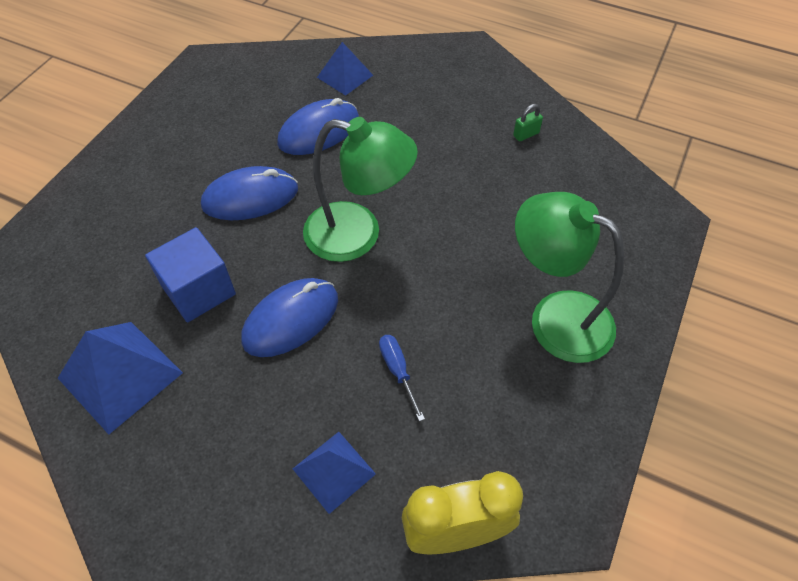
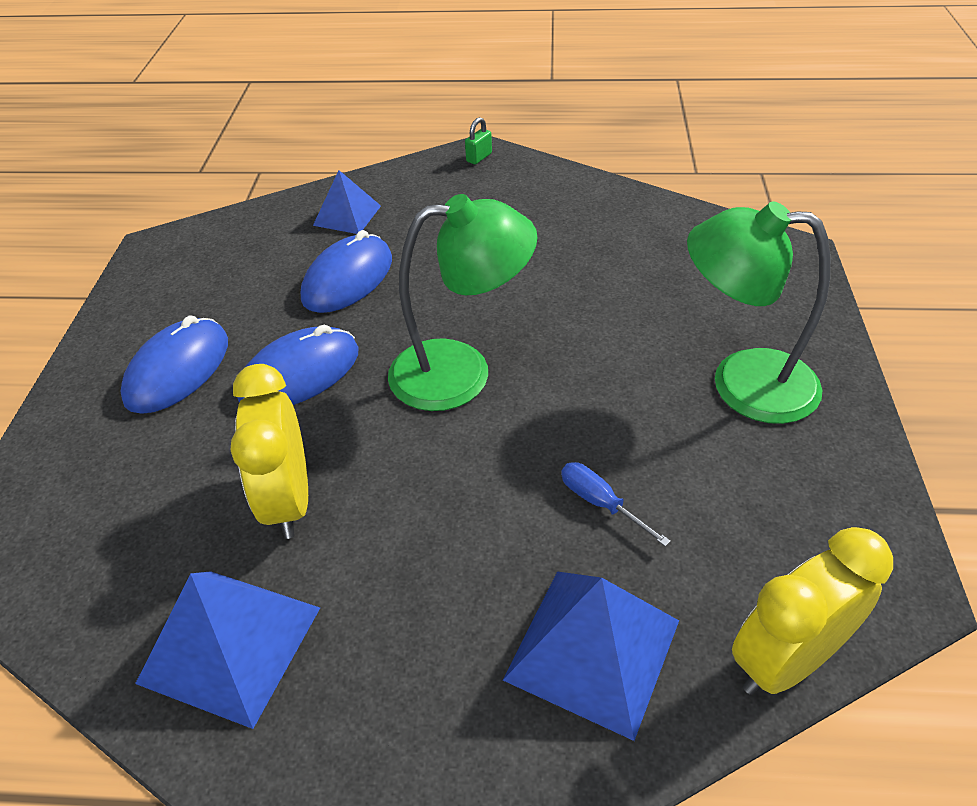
camera: 20 degrees left, 10 degrees down
(199, 290) = (288, 500): blue cube -> yellow clock
(291, 319) = (432, 492): blue mouse -> blue mouse (178, 370)
(334, 471) = (592, 649): blue pyramid -> blue pyramid, size x1.60
(526, 134) = (591, 216): green padlock -> green padlock (479, 157)

